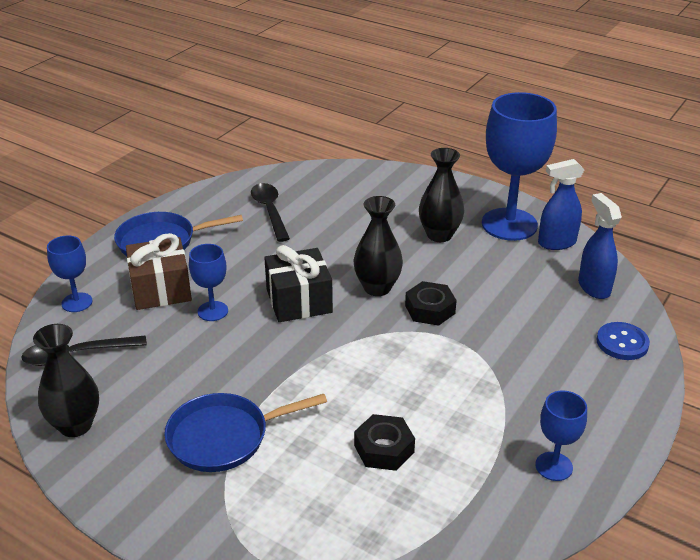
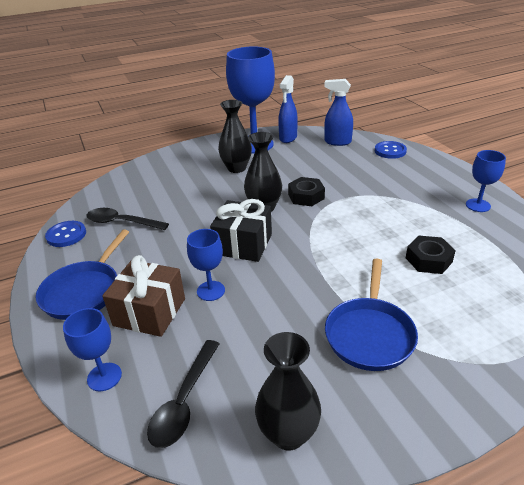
camera: 55 degrees left, 0 degrees up
(225, 192) = (66, 235): none -> blue button

